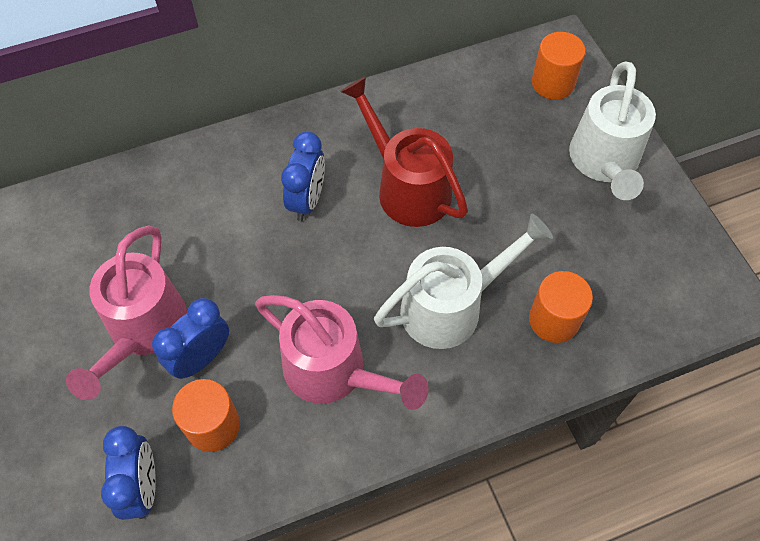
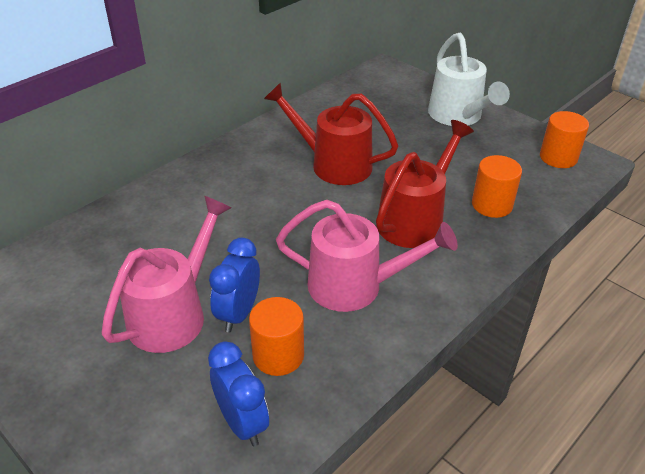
camera: 25 degrees left, 20 degrees down
(143, 331) = (174, 313): pink watering can -> pink watering can turned 135 degrees counterclockwise
(307, 200) = (262, 191): blue clock -> none
(452, 306) = (415, 219): white watering can -> red watering can
(552, 83) = (393, 87): orange cylinder -> orange cylinder (558, 157)

